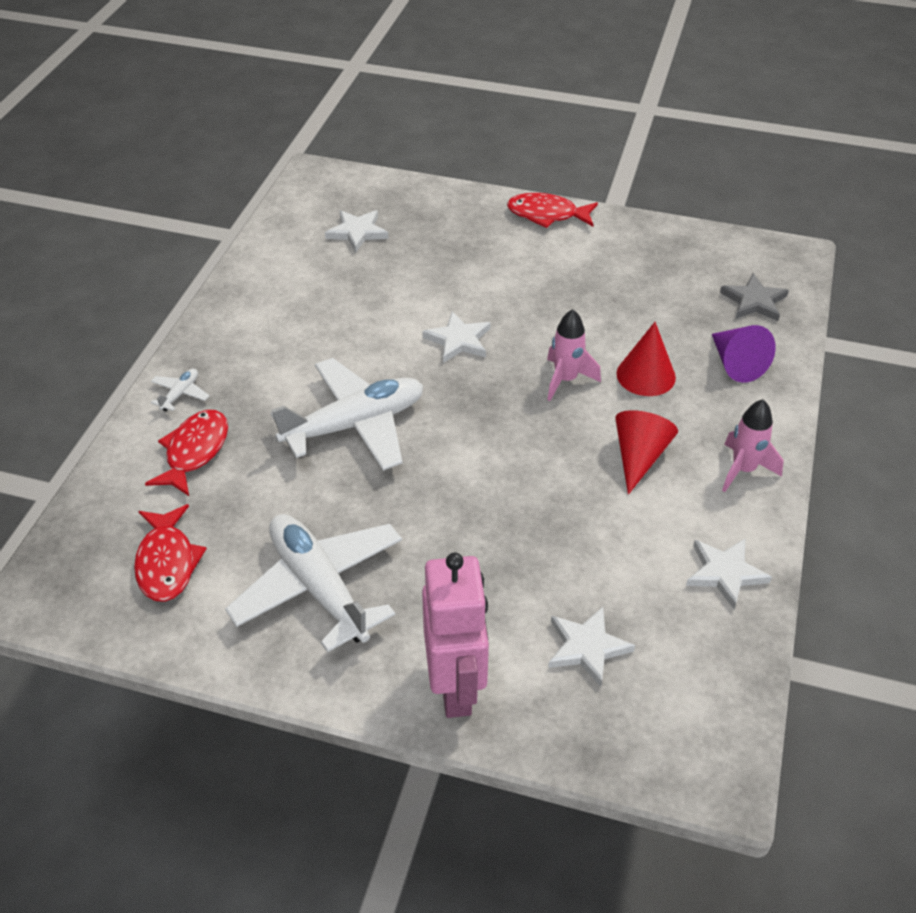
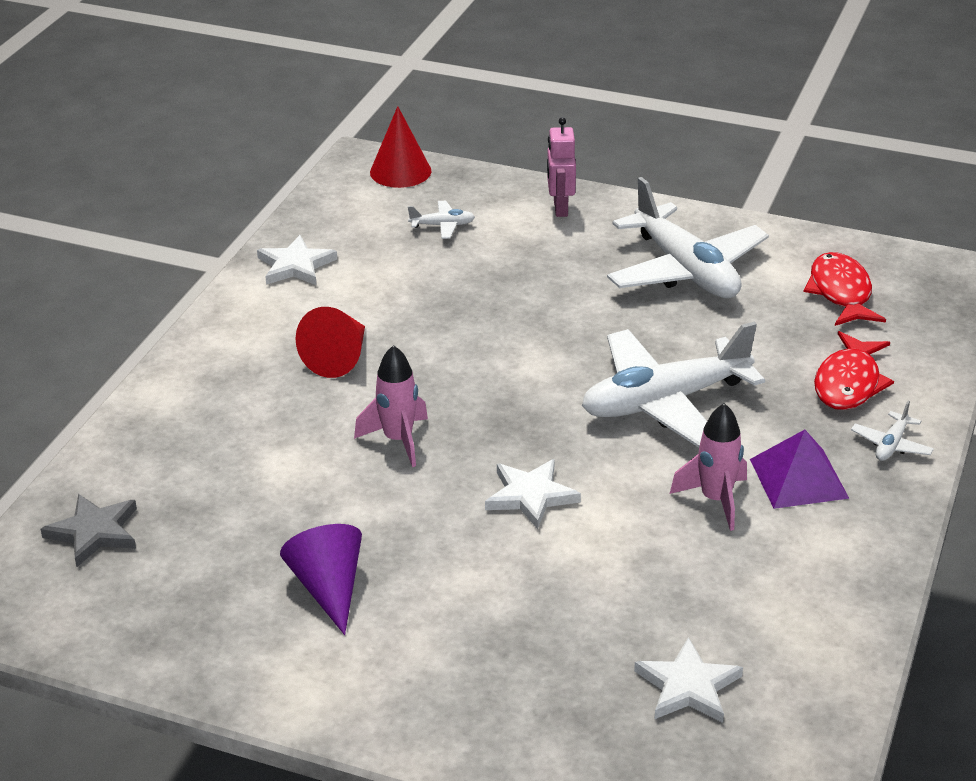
camera: 175 degrees left, 10 degrees down
(260, 363) = (798, 478): none -> purple pyramid
(456, 687) = (560, 208): pink robot -> pink robot, size x0.56
(547, 215) = (353, 707): red fish -> none
(587, 647) = (442, 225): white star -> white plane
(646, 375) = (294, 441): red cone -> red cone (400, 171)
(736, 364) = (172, 450): purple cone -> purple cone (328, 587)
(743, 470) = (230, 342): pink rocket -> pink rocket (715, 500)

